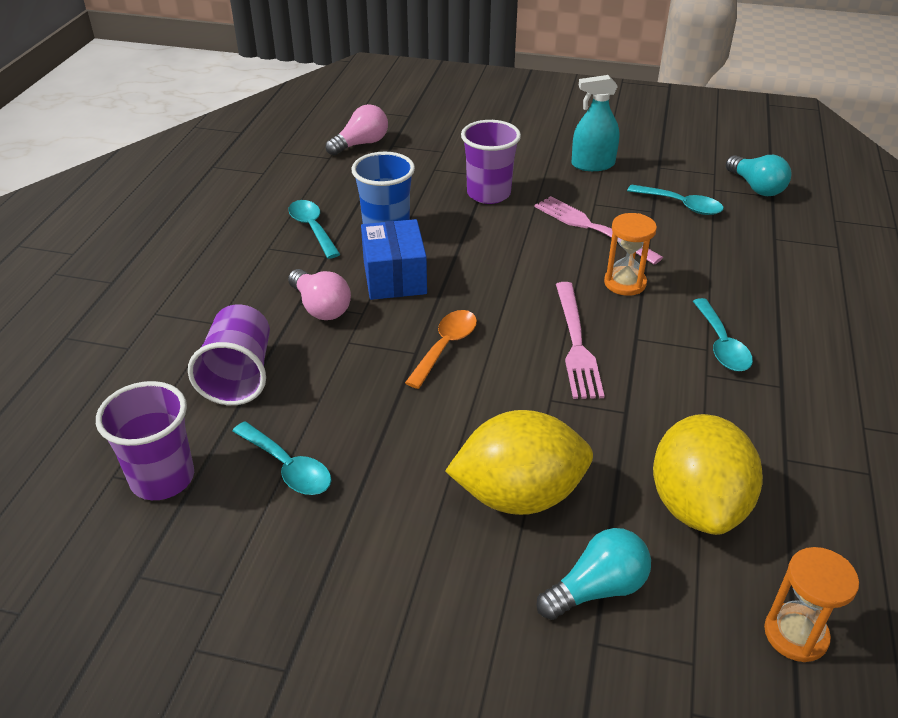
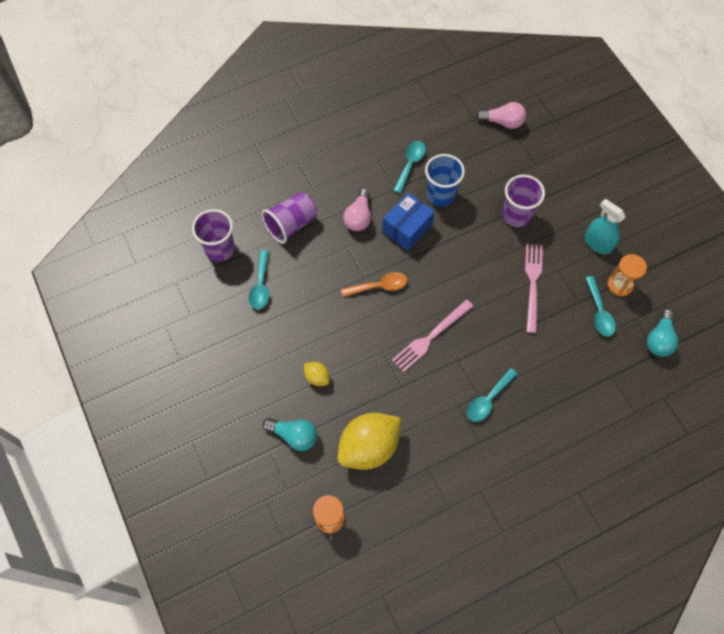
camera: 50 degrees right, 25 degrees up
(519, 495) = (317, 377): yellow lemon -> yellow lemon, size x0.45
(625, 283) = (498, 328): orange hourglass -> orange hourglass (620, 285)

